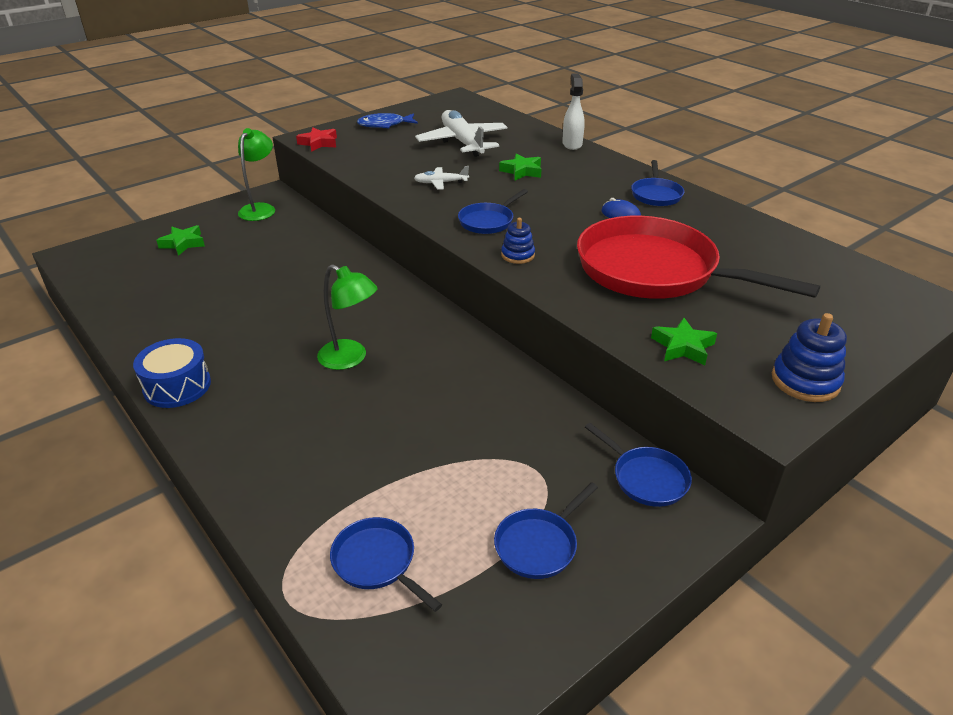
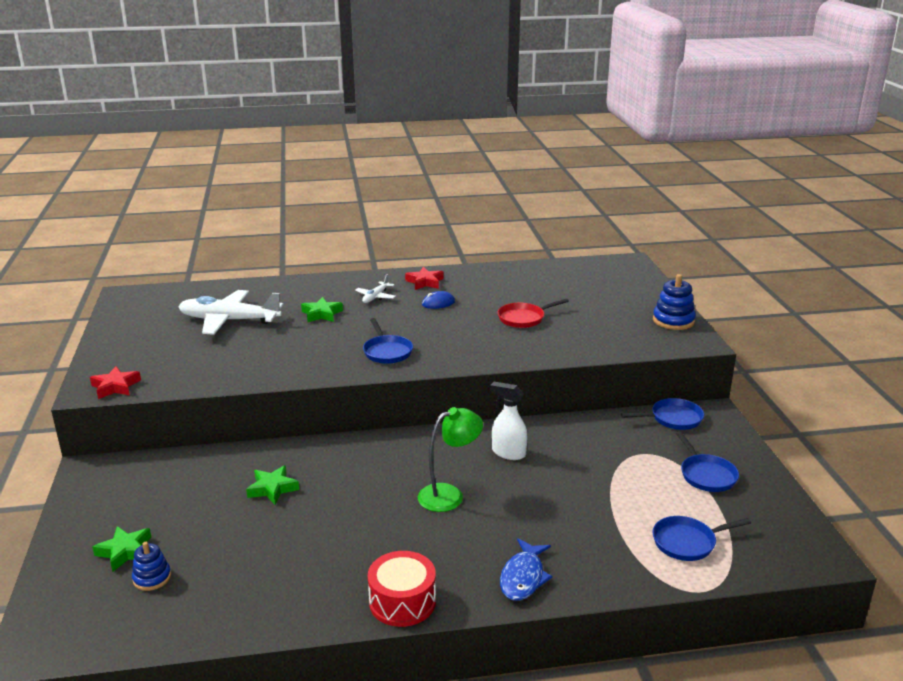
camera: 60 degrees left, 10 degrees down
(177, 386) = (402, 601): blue drum -> red drum
(260, 209) = (117, 483): green lamp -> none
(384, 125) = (129, 344): blue fish -> blue fish (523, 577)
(441, 183) = (294, 351): white plane -> white plane (376, 297)
(518, 255) = (451, 356): blue stacking toy -> blue stacking toy (152, 578)
(572, 144) = (303, 281): white spray bottle -> white spray bottle (508, 453)
(655, 271) = (524, 318): red pan -> red pan, size x0.44
(656, 194) = (425, 282): blue pan -> red star
(683, 347) = (614, 340): green star -> green star (272, 489)

